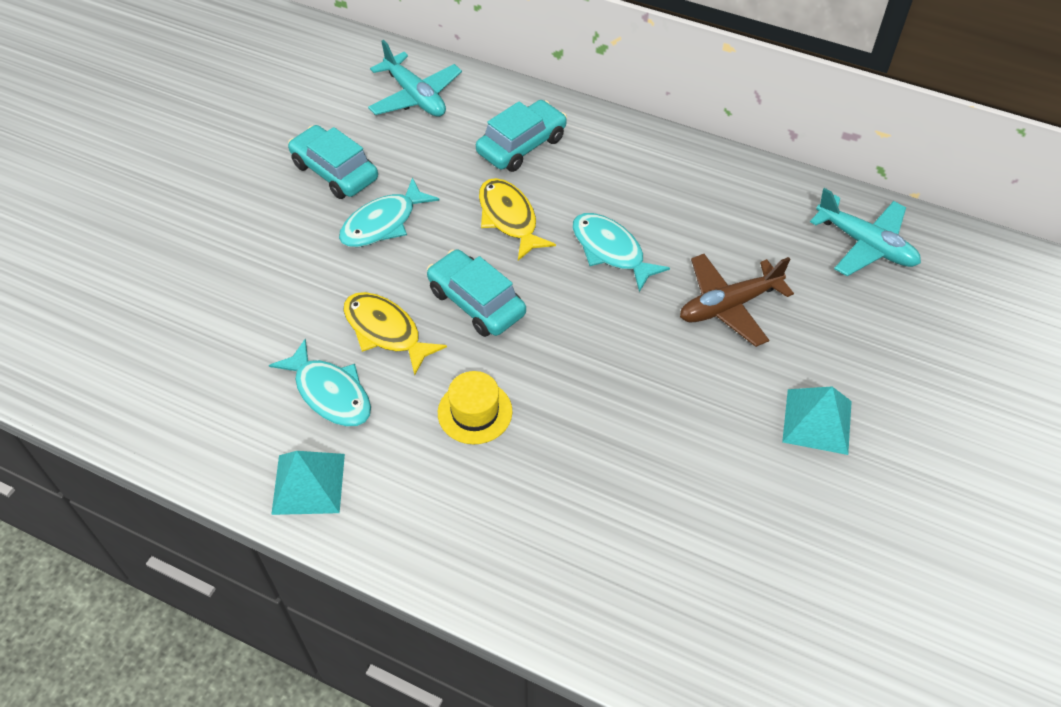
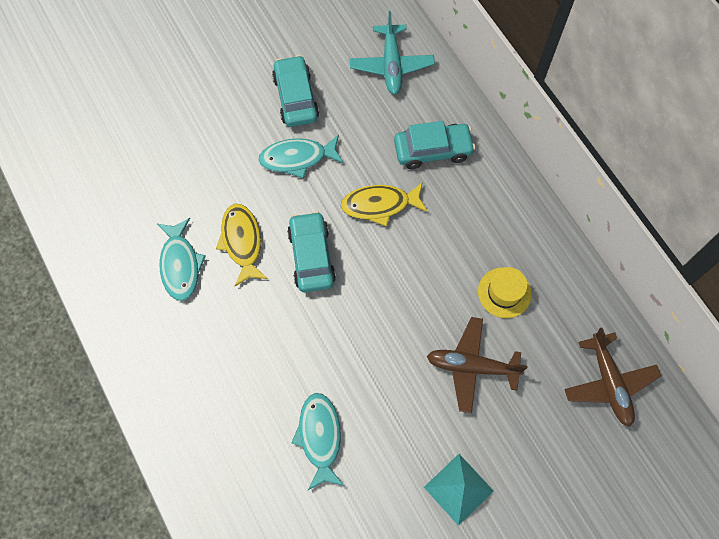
camera: 35 degrees right, 15 degrees up
(308, 483) = (127, 318): turquoise pyramid -> none
(475, 412) = (253, 335): yellow hat -> yellow hat (504, 292)
(509, 218) = (380, 205): yellow fish -> yellow fish turned 105 degrees counterclockwise
(610, 251) = (427, 273): turquoise fish -> turquoise fish (319, 437)
(865, 244) = (609, 383): turquoise plane -> brown plane

